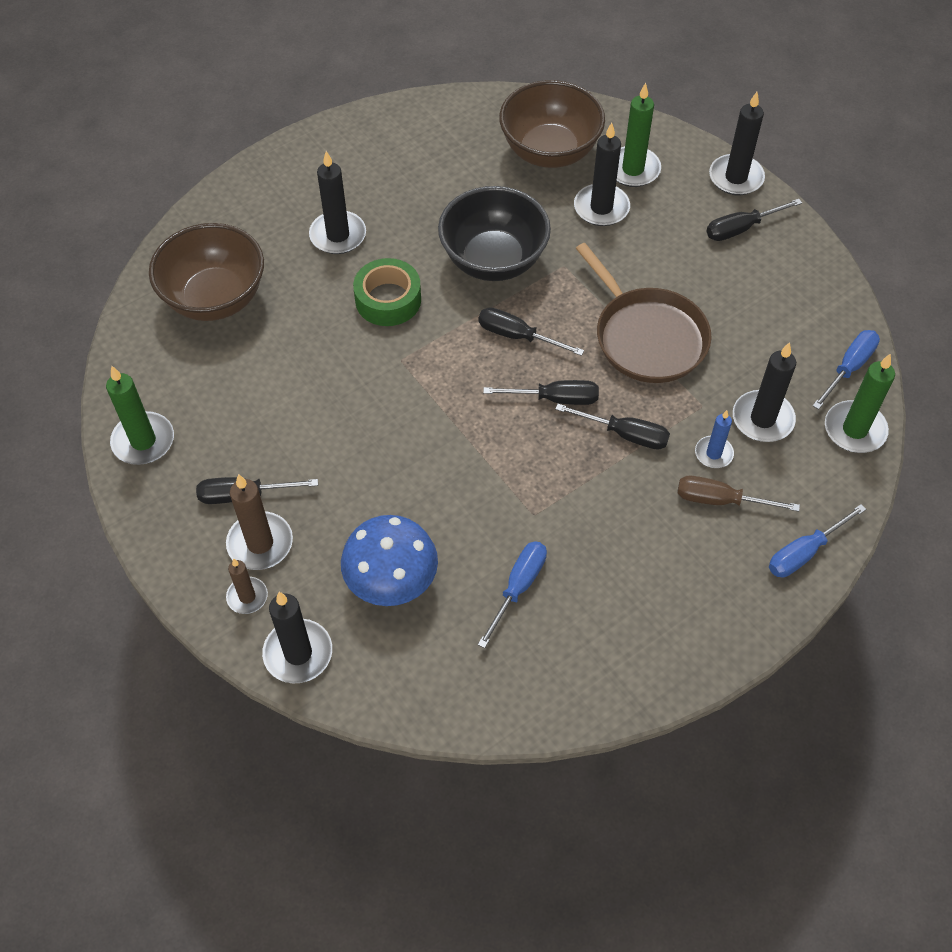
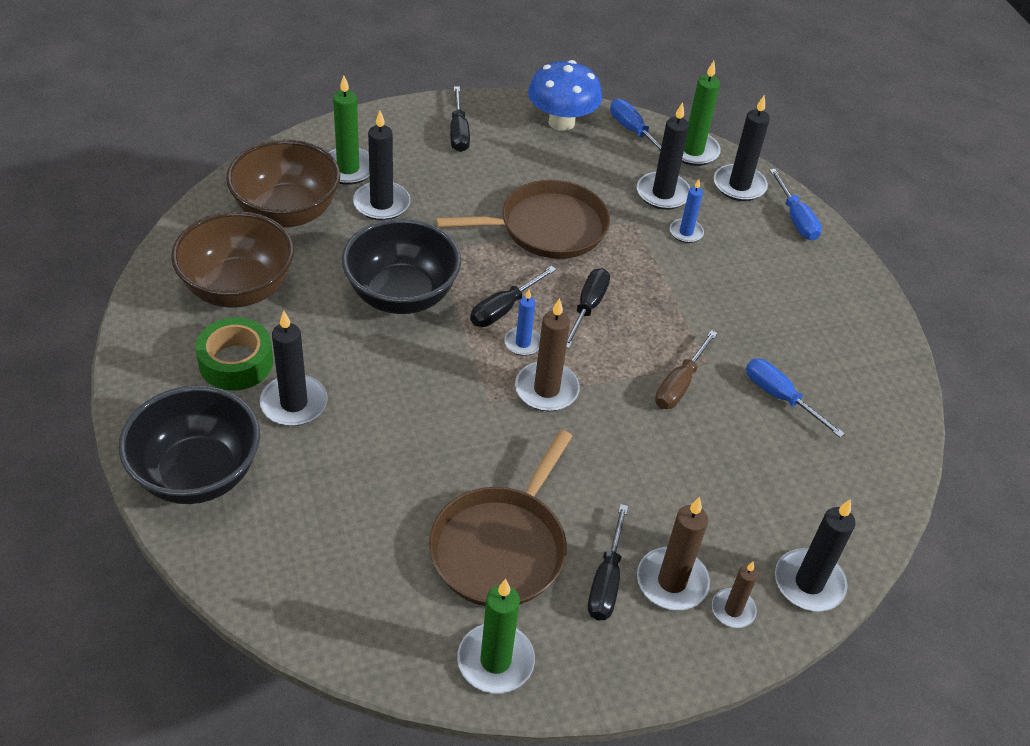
camera: 75 degrees left, 10 degrees down
(215, 298) = (320, 538): brown bowl -> brown bowl (238, 289)
(245, 207) = (197, 474): none -> black bowl
(250, 413) = (501, 547): none -> brown pan
(388, 300) = (407, 388): green tape -> green tape (236, 362)
(392, 582) = (749, 486): blue mushroom -> blue mushroom (561, 122)
(434, 396) = (546, 389): none -> brown candle
(482, 362) = (523, 343): none -> blue candle
(625, 434) = (645, 277): black screwdriver -> none
(720, 500) = (733, 245): brown screwdriver -> brown screwdriver (679, 384)
(736, 177) = (399, 114): black candle -> black candle (739, 185)

